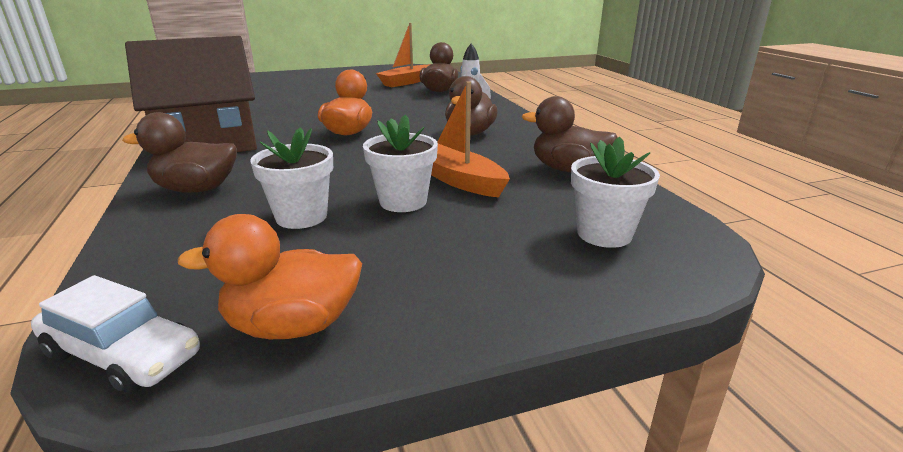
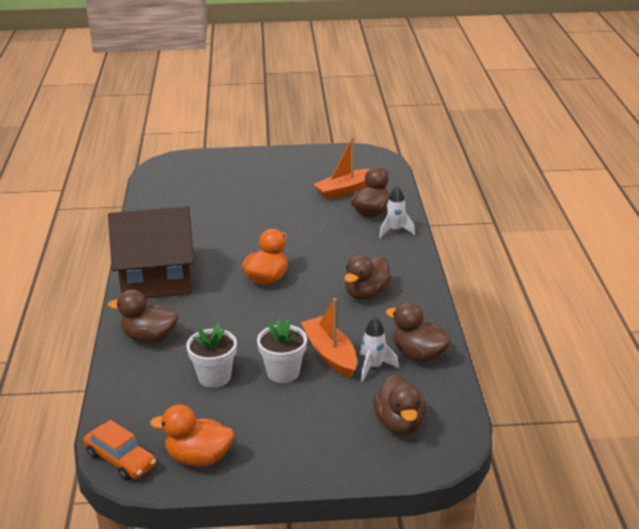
camera: 15 degrees right, 5 degrees up
(123, 355) = (120, 460): white car -> orange car
(522, 185) = (373, 367): none -> white rocket
(604, 234) = (399, 424): white flower pot -> brown duck

